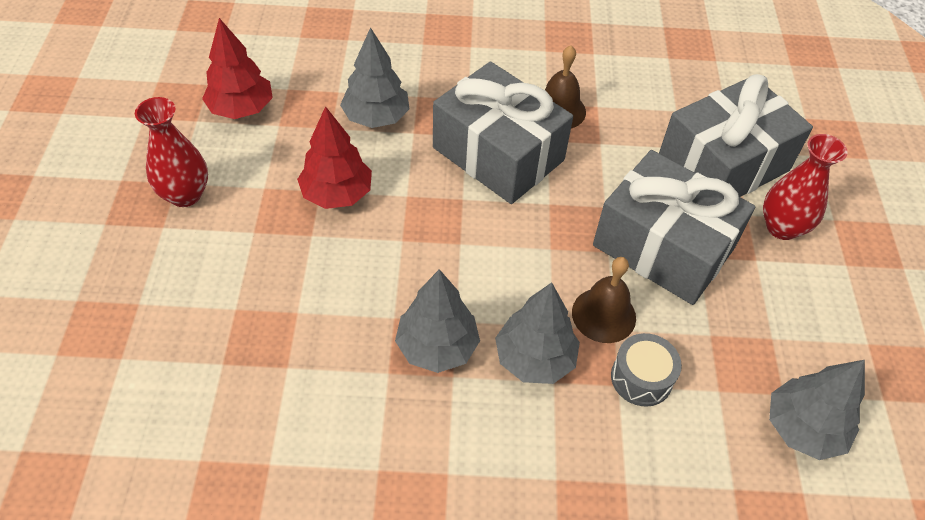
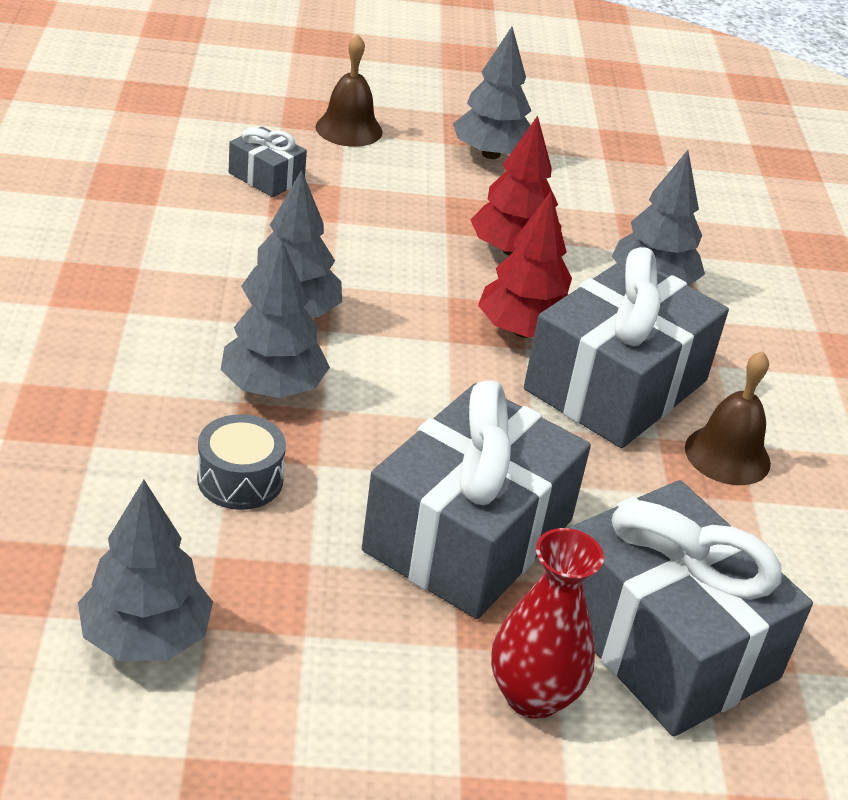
camera: 85 degrees right, 15 degrees down
(185, 195) = (491, 154): red vase -> grey tree
(220, 369) = (266, 177): none -> grey gift
(241, 109) = (632, 187): red tree -> red tree (523, 331)
(603, 315) = (341, 456): brown bell -> brown bell (349, 129)

